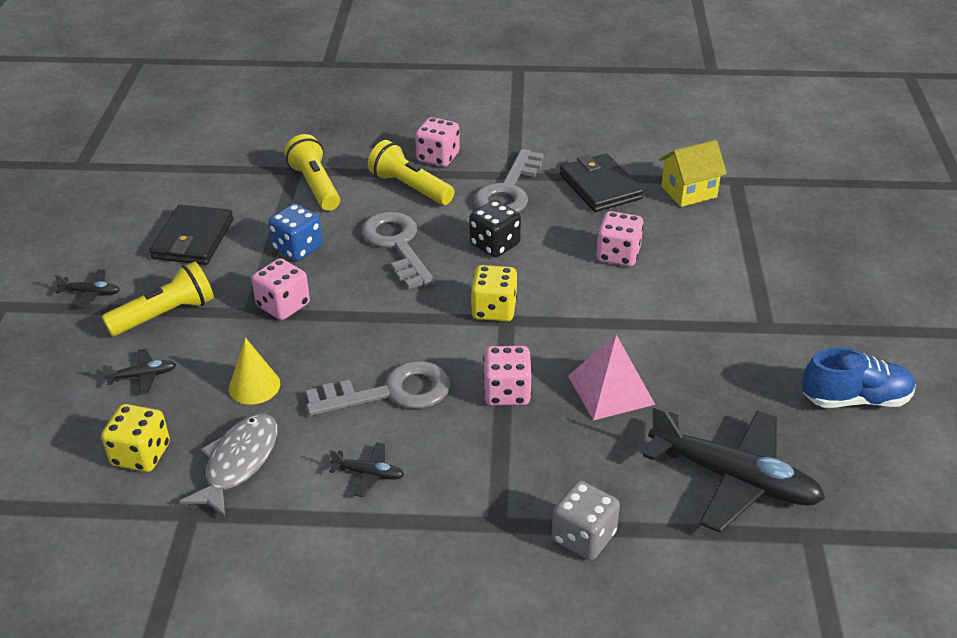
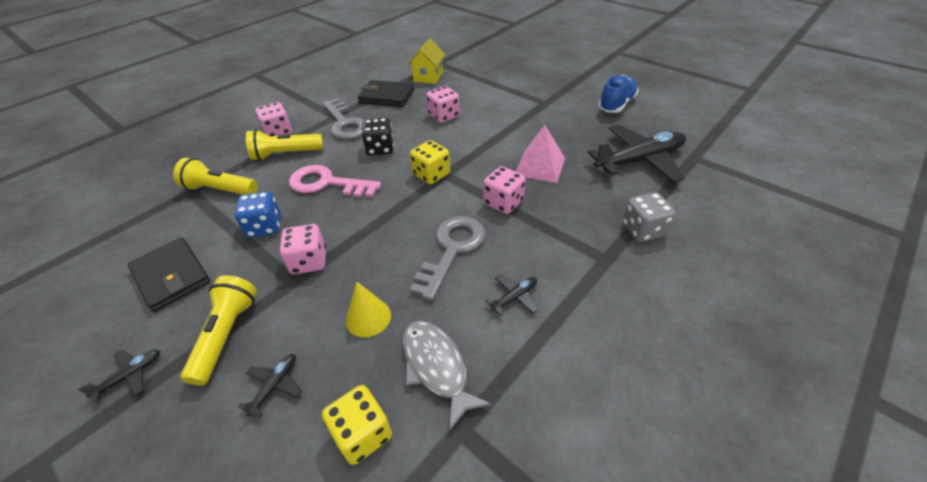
camera: 50 degrees left, 5 degrees up
(397, 245) = (327, 183): grey key -> pink key

